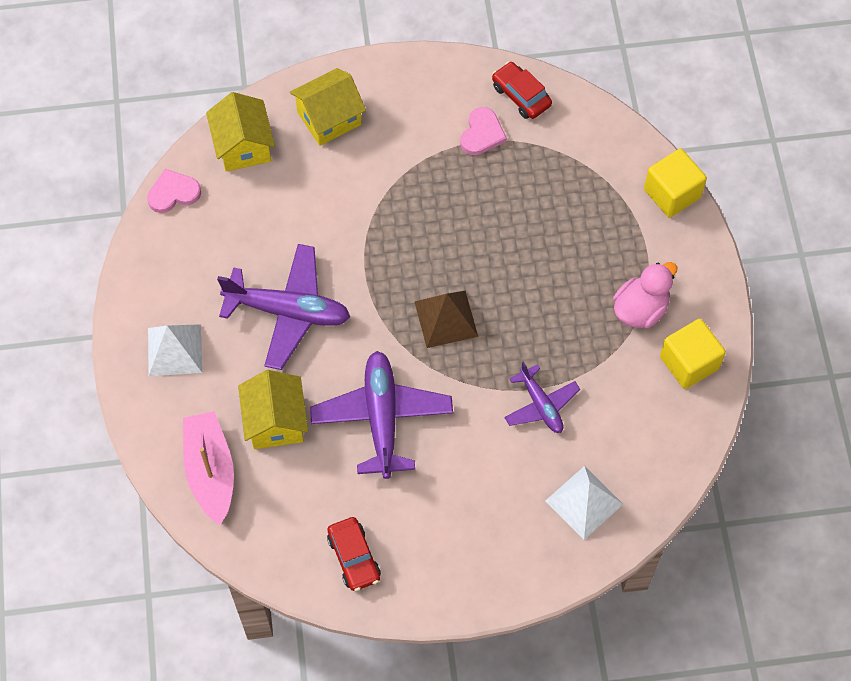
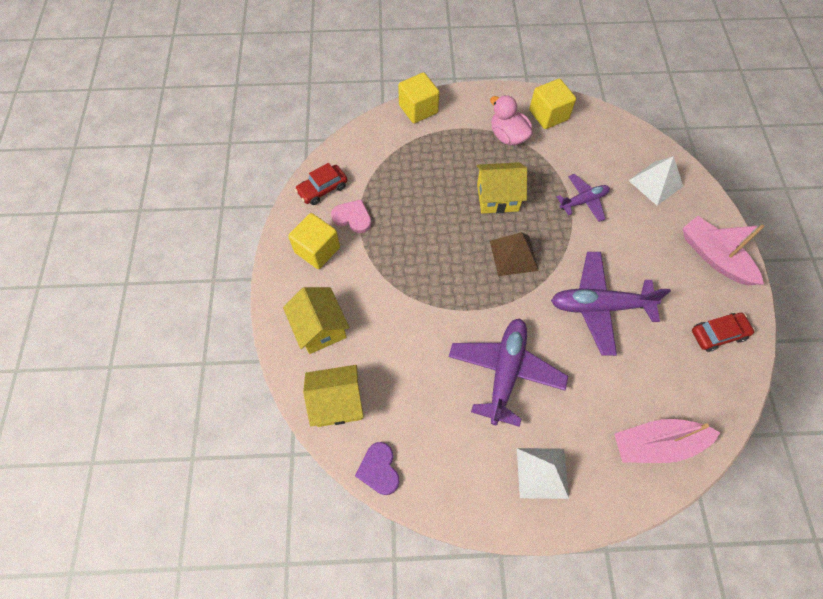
camera: 85 degrees left, 0 degrees up
(173, 193) = (379, 469): pink heart -> purple heart
(275, 421) = (607, 387): yellow house -> yellow house (497, 197)
(431, 102) = (317, 250): none -> yellow cube
(468, 567) = (714, 257): none -> pink boat

